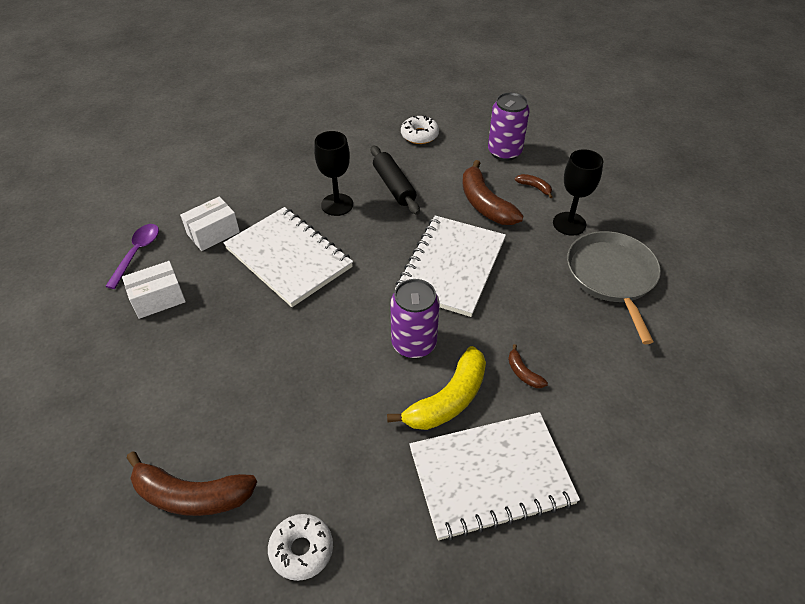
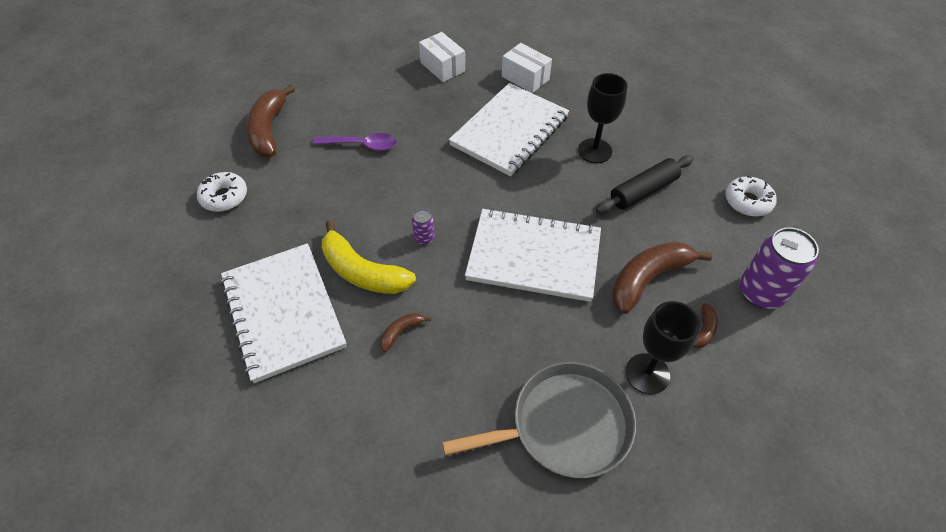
camera: 80 degrees right, 5 degrees up
(137, 253) = (488, 43): purple spoon -> purple spoon (361, 145)
(414, 343) = (424, 237): purple can -> purple can, size x0.47

